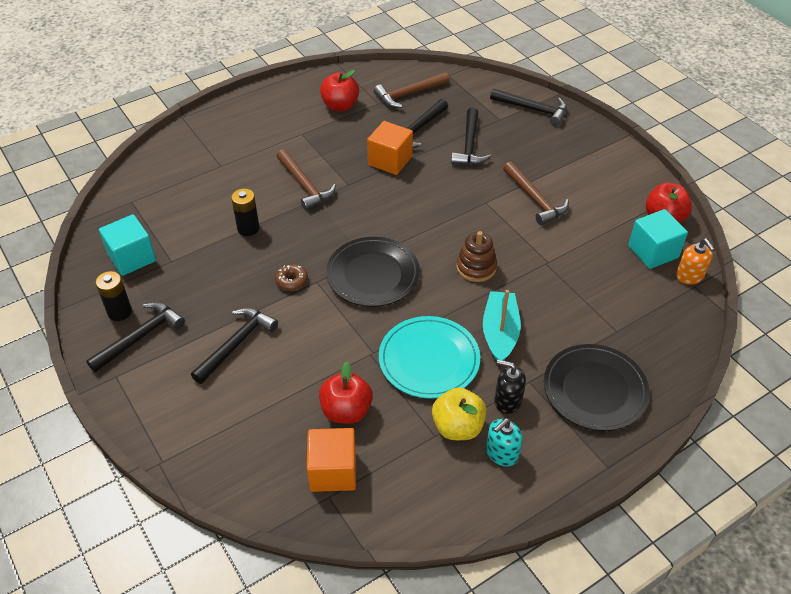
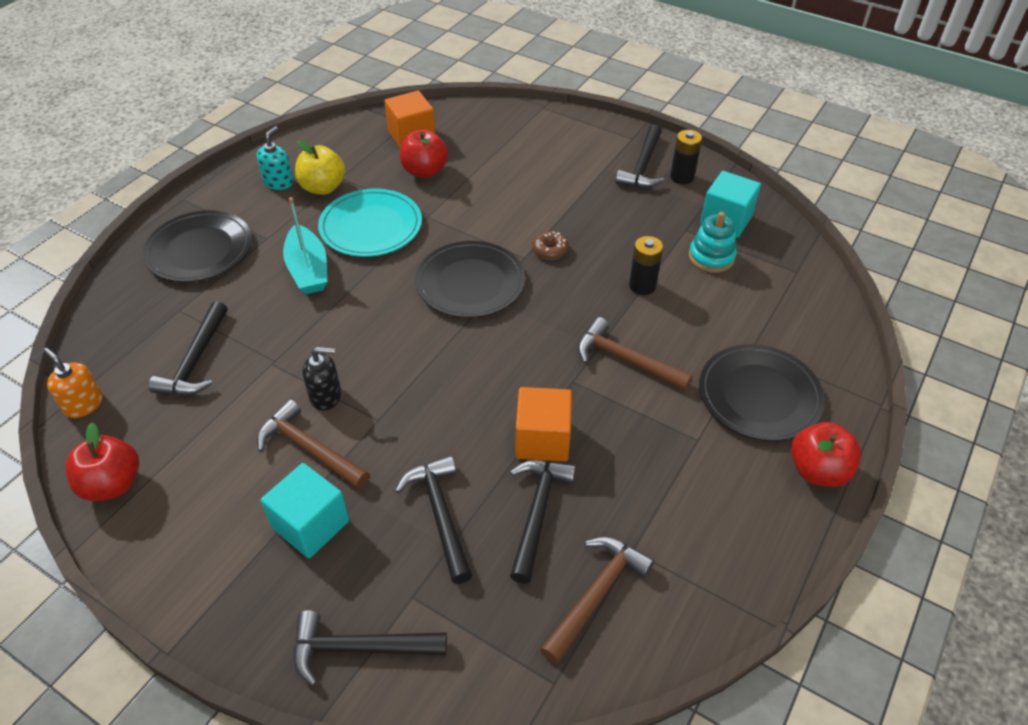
camera: 155 degrees right, 0 degrees up
(177, 232) = (711, 257): none -> turquoise stacking toy
(236, 344) = (556, 186): black hammer -> black hammer (196, 360)
(244, 142) = (759, 395): none -> black plate
(340, 106) = (686, 518): red apple -> red apple (817, 471)
(476, 267) = (358, 328): brown stacking toy -> none
(507, 401) = (284, 217): black soap dispenser -> black soap dispenser (326, 396)
(653, 251) = (132, 423): turquoise cube -> turquoise cube (311, 525)

